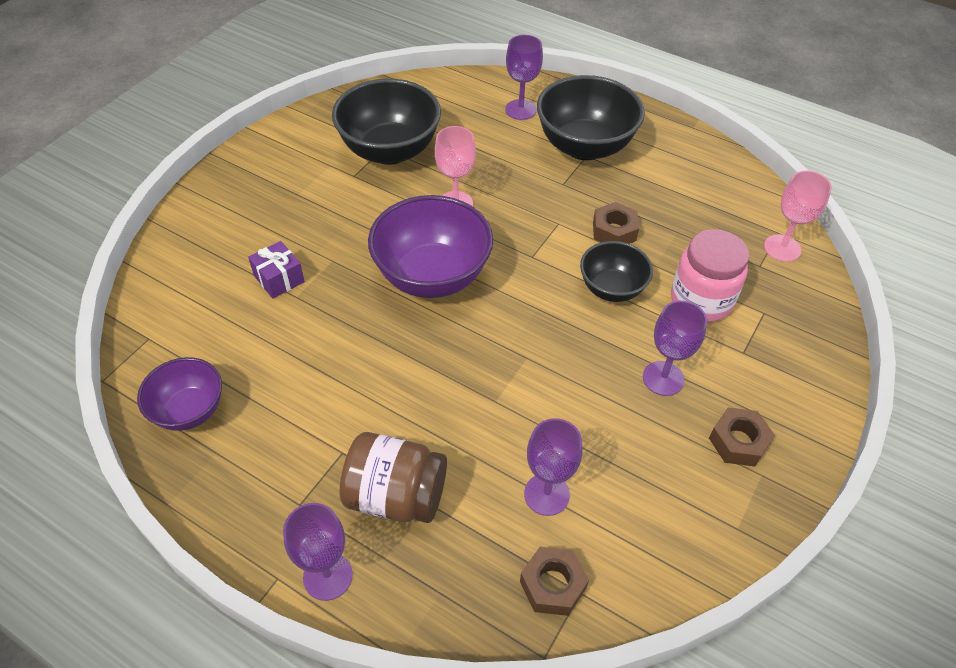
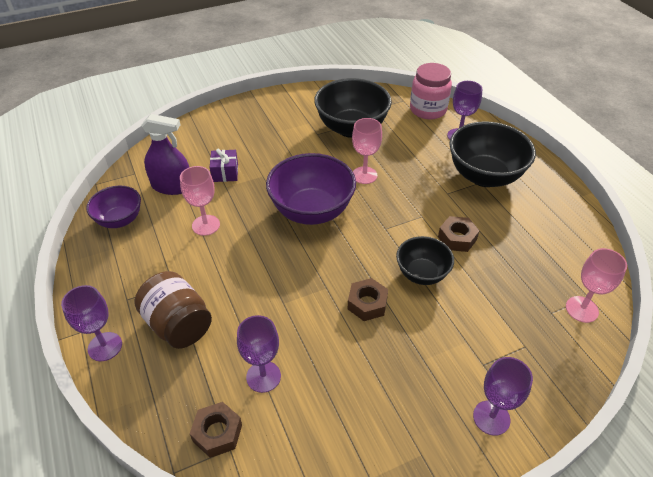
camera: 35 degrees right, 5 degrees down
(221, 330) = (172, 186): none -> purple spray bottle
(316, 358) = (206, 225): none -> pink goblet
(663, 378) = (406, 349): purple goblet -> purple goblet (491, 418)
(701, 300) = (481, 313): pink jar -> pink jar (428, 110)
(738, 442) = (423, 422): brown nut -> brown nut (367, 303)

